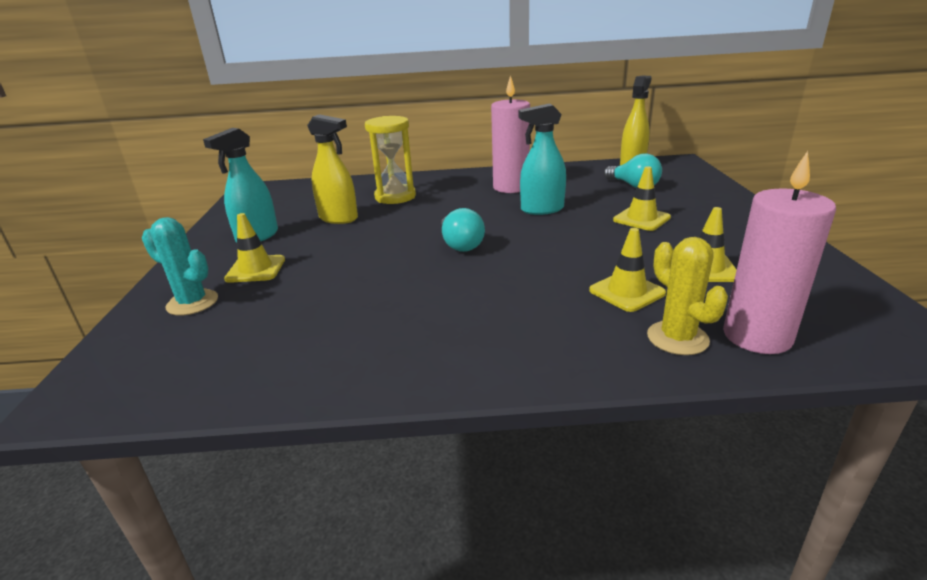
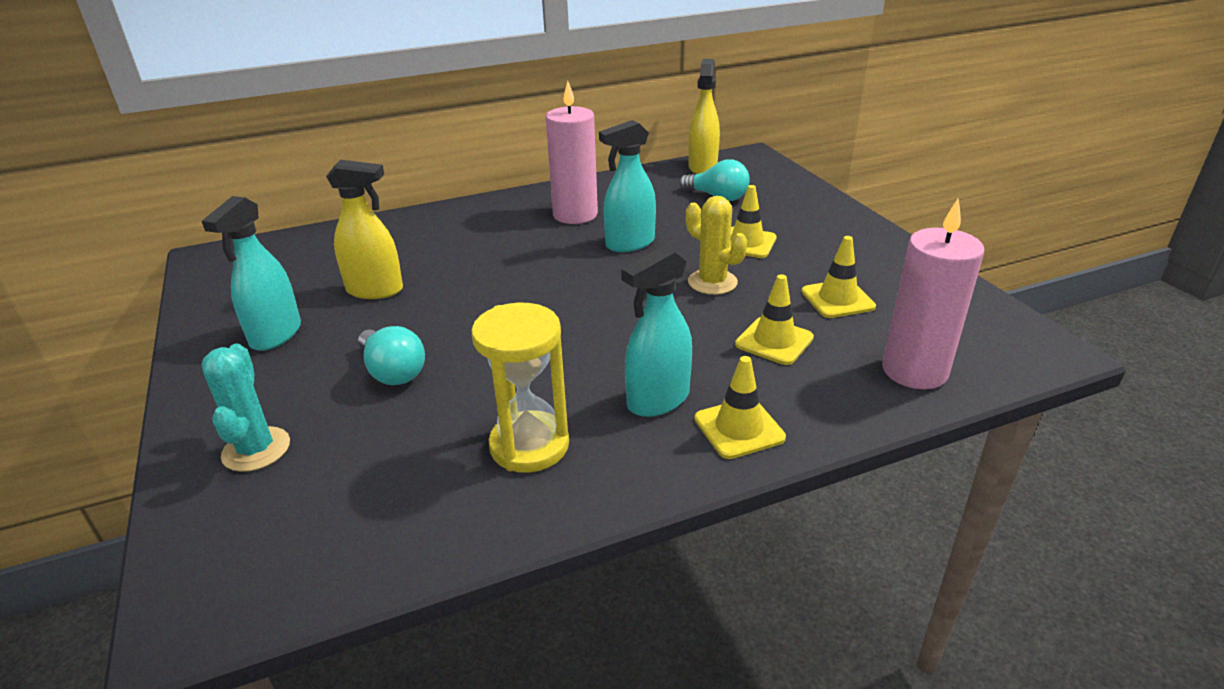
camera: 20 degrees left, 5 degrees up
(192, 303) = (256, 449): turquoise cactus -> turquoise cactus turned 75 degrees clockwise
(256, 269) = (311, 385): yellow traffic cone -> yellow traffic cone (739, 428)
(395, 197) = (432, 246): yellow hourglass -> yellow hourglass (529, 445)
(460, 245) = (560, 307): turquoise light bulb -> turquoise light bulb (393, 372)
(497, 320) = (658, 400): none -> turquoise spray bottle
(677, 338) = (845, 387): yellow cactus -> yellow cactus (712, 282)

